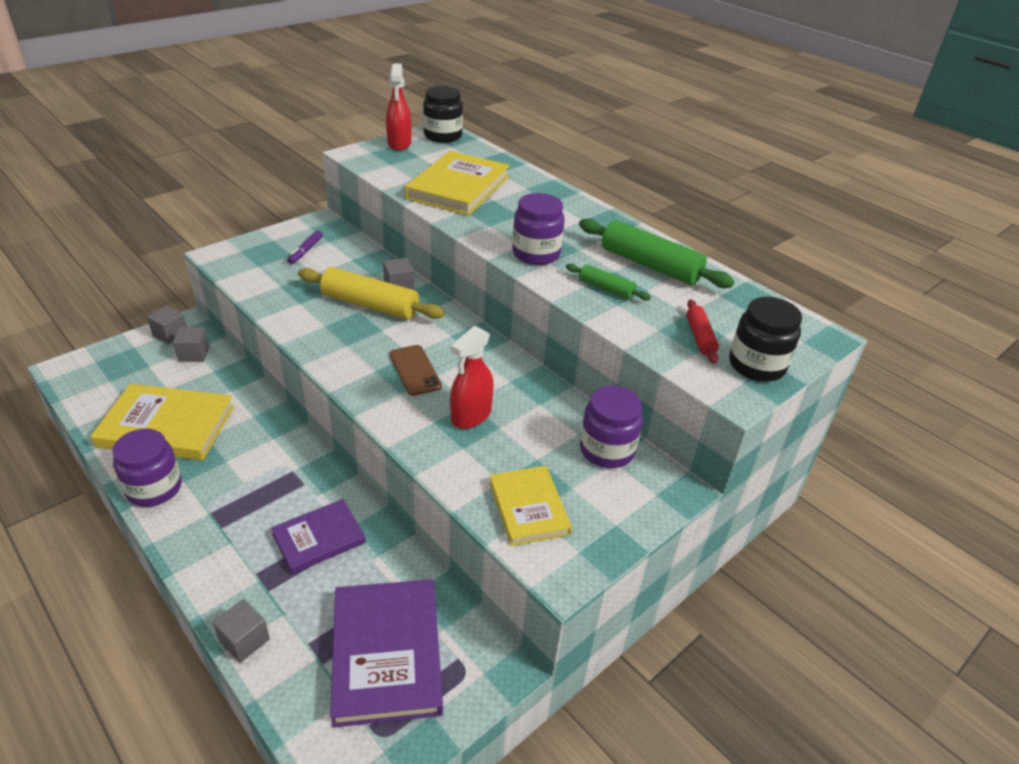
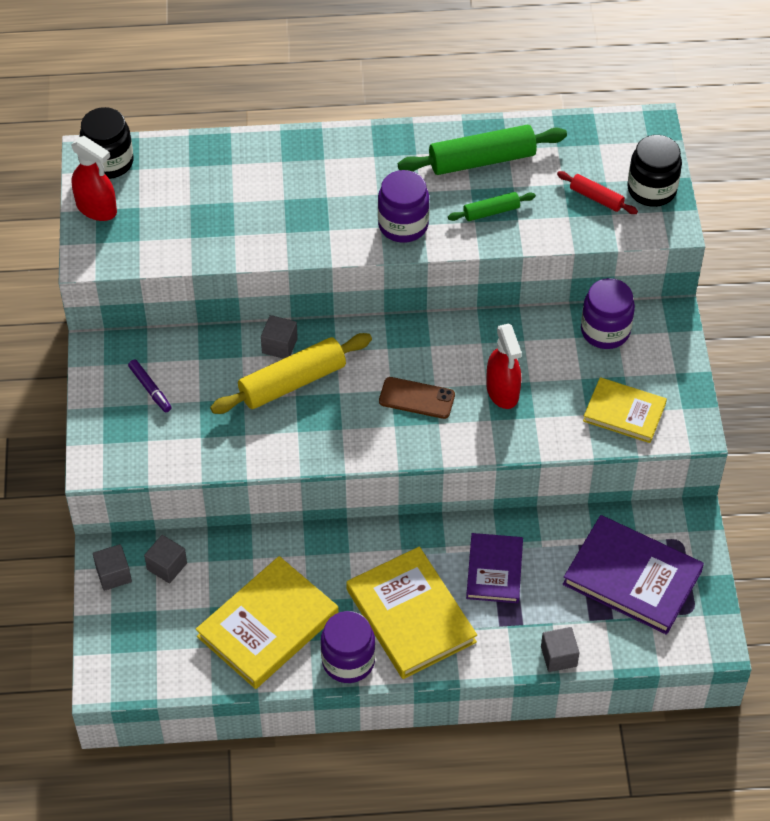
camera: 50 degrees left, 15 degrees up
(458, 187) = (237, 212): yellow book -> yellow book (411, 615)

